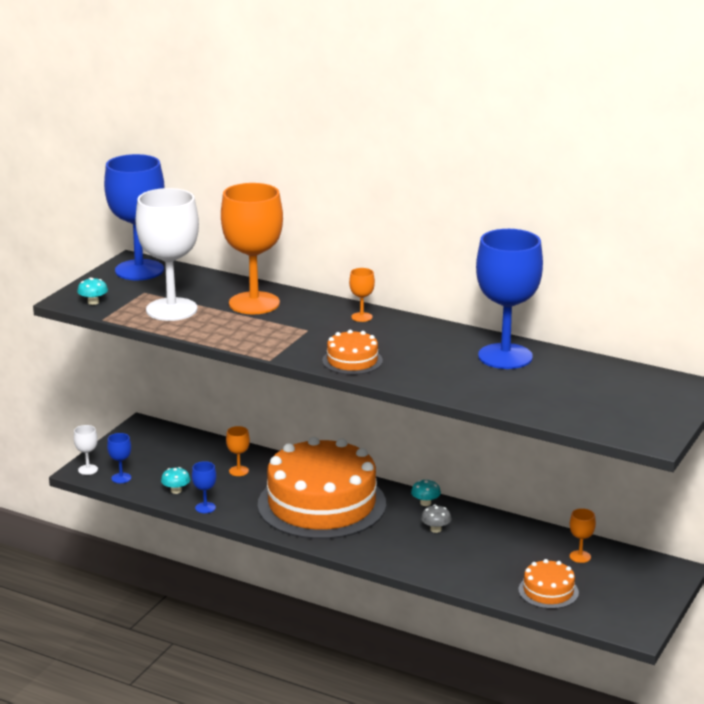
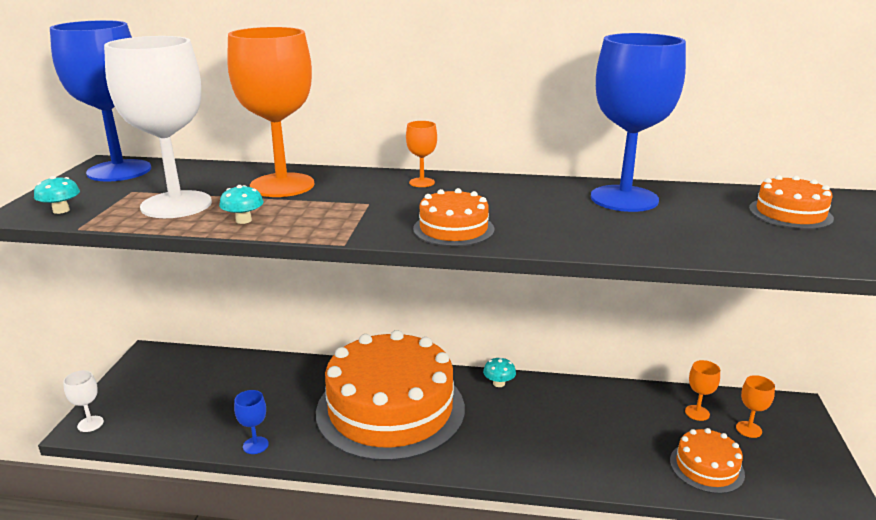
camera: 20 degrees left, 0 degrees up
(121, 478) = (136, 426): blue goblet -> none
(176, 490) = (211, 429): turquoise mushroom -> turquoise mushroom (243, 220)
(238, 471) = (278, 387): orange goblet -> orange goblet (748, 429)
(435, 529) = (531, 413): grey mushroom -> none
(619, 389) = (790, 213): none -> orange cake

